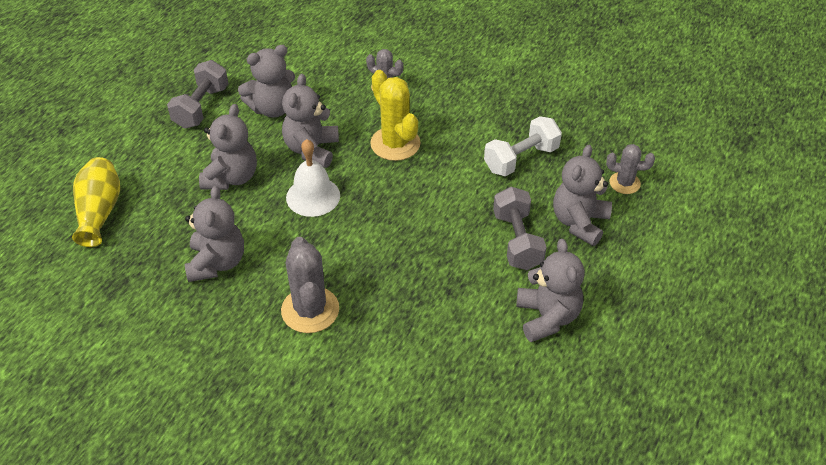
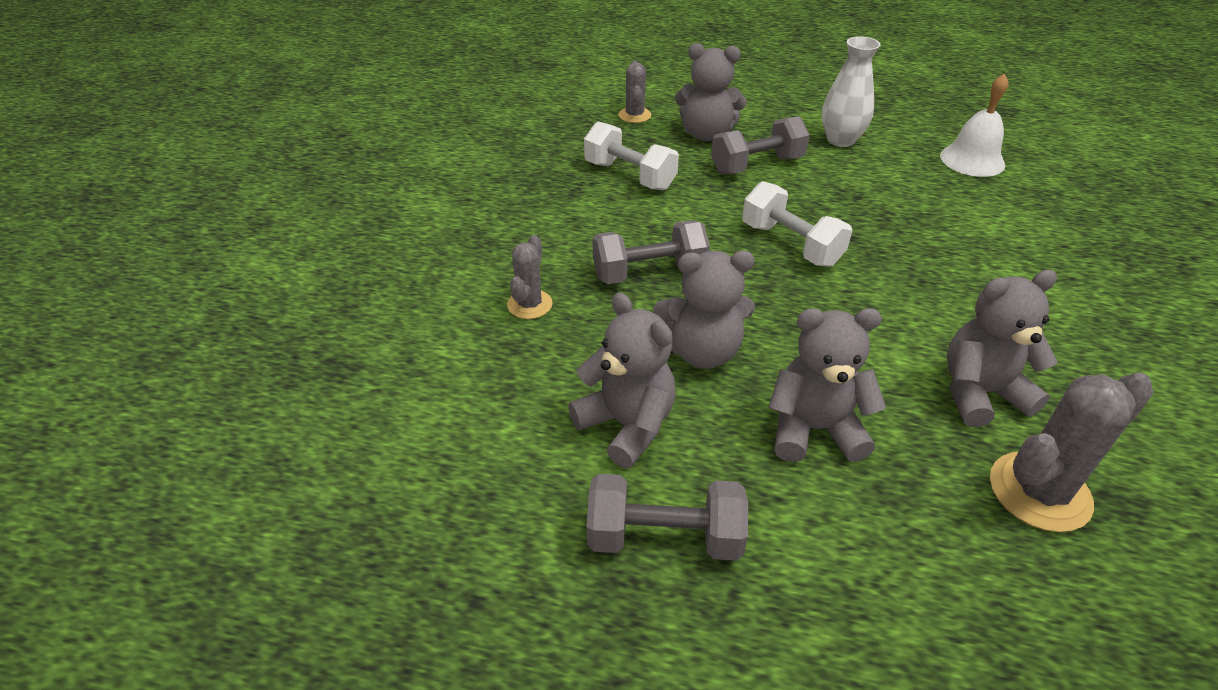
camera: 105 degrees left, 5 degrees down
(99, 212) = (1016, 600): yellow vase -> none
(310, 310) = (971, 286): grey cactus -> grey cactus (1039, 491)
(313, 196) = (793, 327): white bell -> white bell (972, 160)
(395, 144) = (649, 272): yellow cactus -> grey dumbbell
(399, 225) = (790, 244): none -> white dumbbell
(547, 317) = (840, 140): grey teddy bear -> white vase

